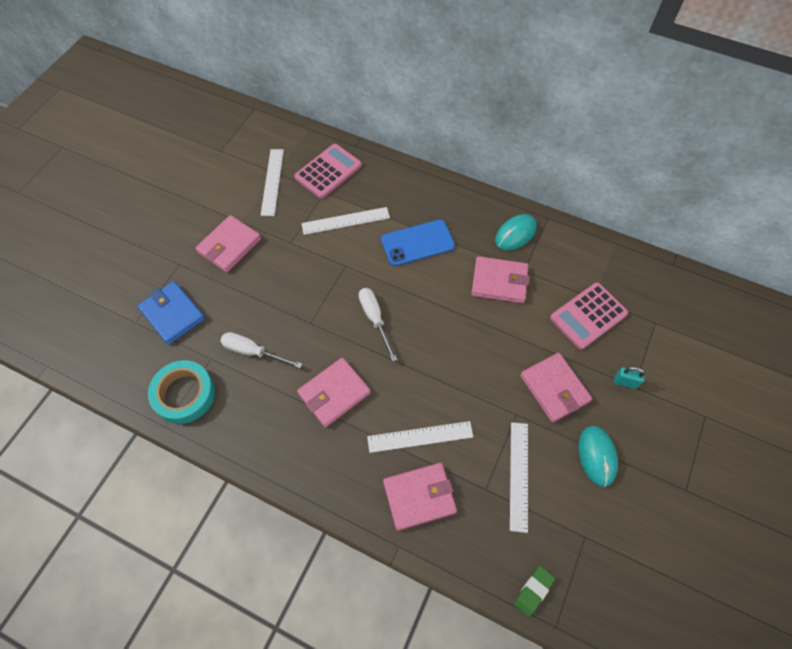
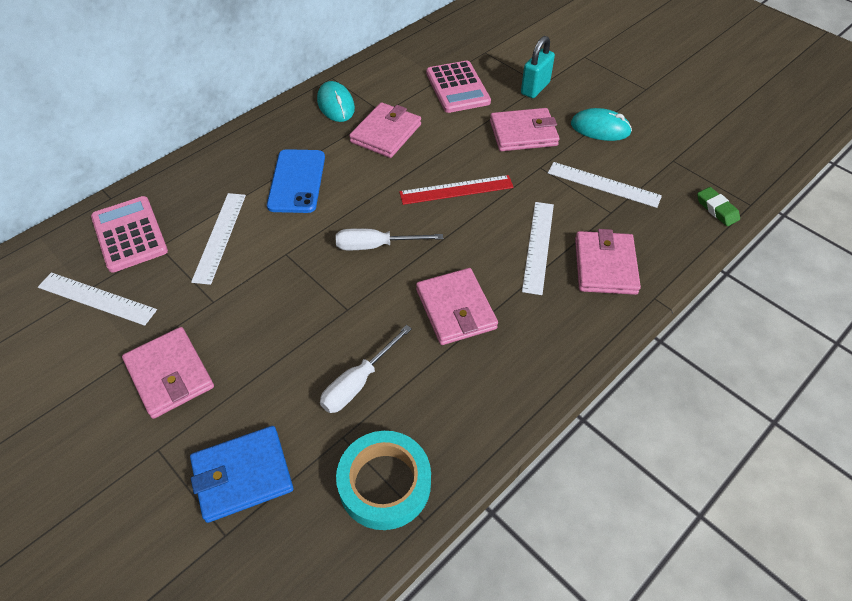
camera: 70 degrees left, 10 degrees down
(457, 355) = (456, 190): none -> red ruler
(625, 382) = (535, 88): turquoise padlock -> turquoise padlock, size x1.57

